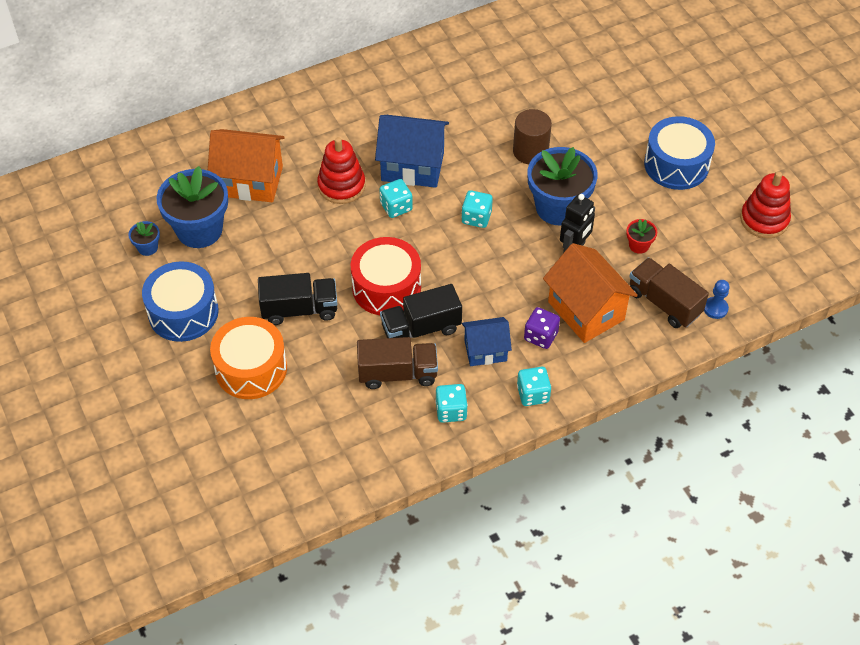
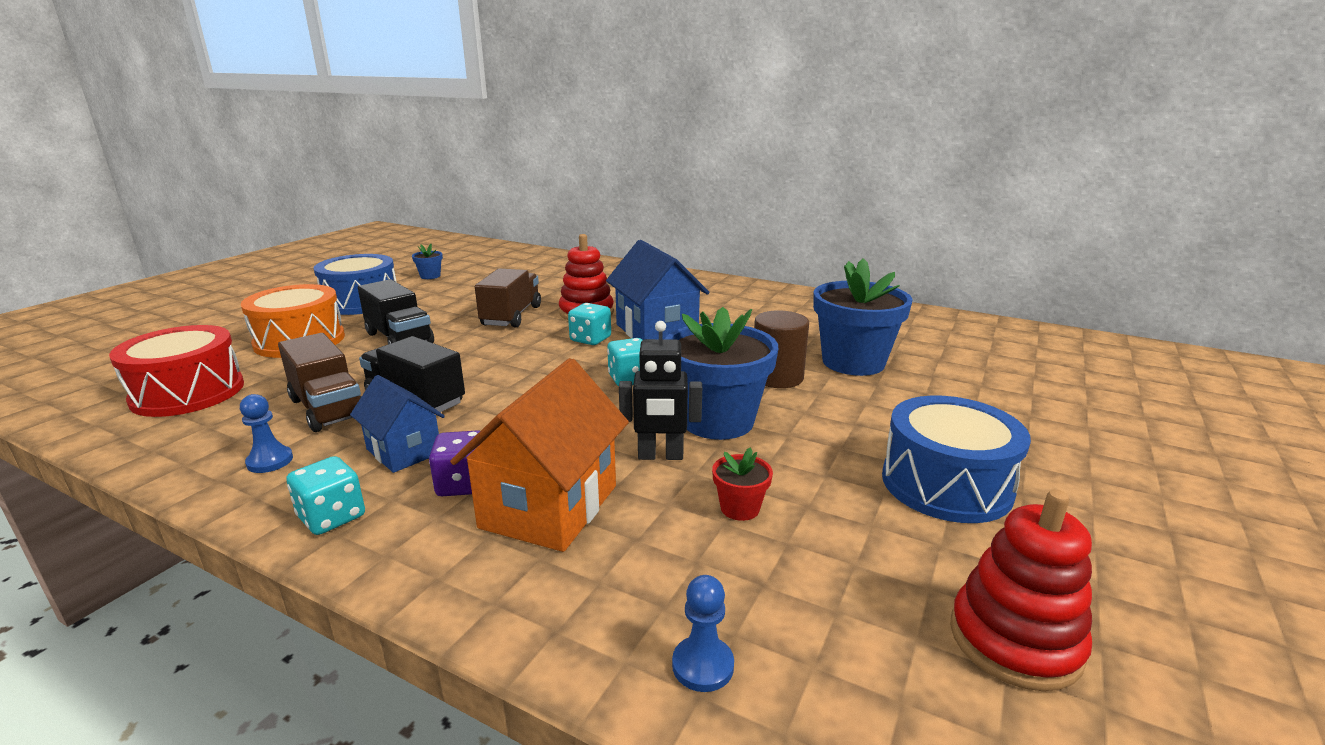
camera: 55 degrees right, 30 degrees down
(199, 230) = (468, 284): blue flower pot -> blue flower pot (853, 362)
(250, 181) = (546, 285): orange house -> none
(386, 287) = (467, 366): red drum -> red drum (188, 393)
(451, 411) = (270, 461): turquoise dice -> blue pawn
(664, 303) = (646, 584): brown truck -> brown truck (511, 316)

